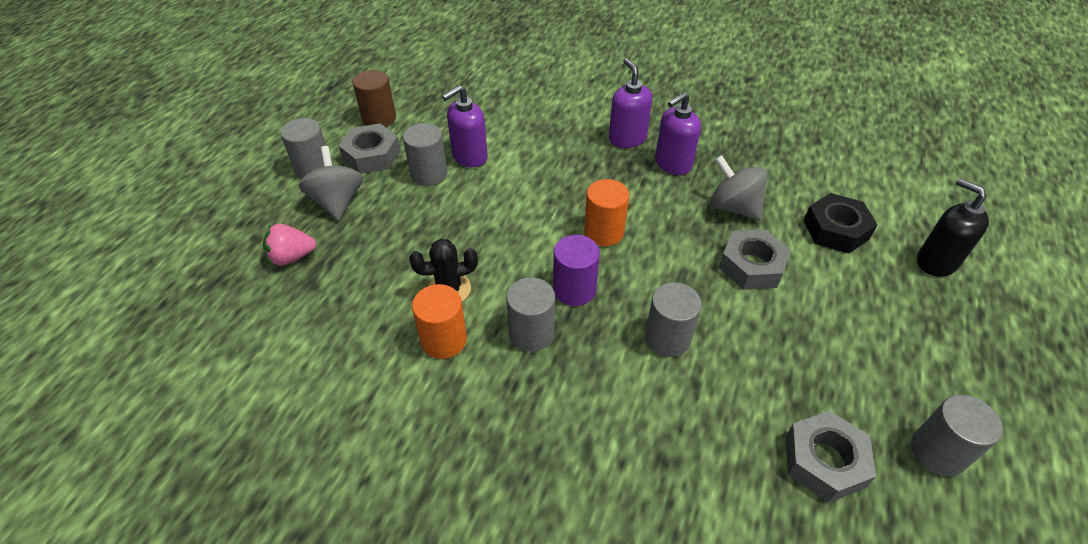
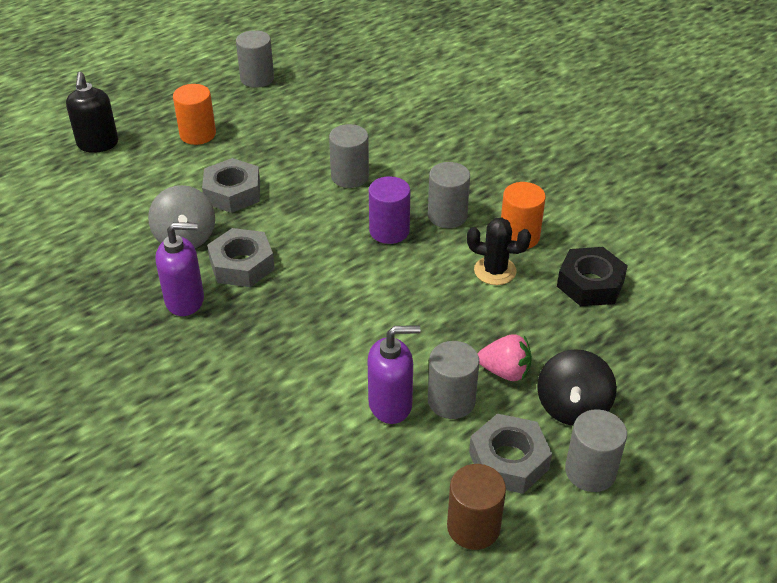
camera: 150 degrees left, 5 degrees down
(292, 257) = (637, 359): pink strawberry -> pink strawberry (505, 371)
(337, 202) = (572, 407): grey spinning top -> black spinning top
(604, 232) = (322, 264): orange cylinder -> orange cylinder (198, 134)
(627, 138) = (195, 350): purple soap dispenser -> none
(824, 461) = (324, 96): grey nut -> grey nut (242, 265)
(836, 230) = (131, 189): black nut -> black nut (590, 284)

